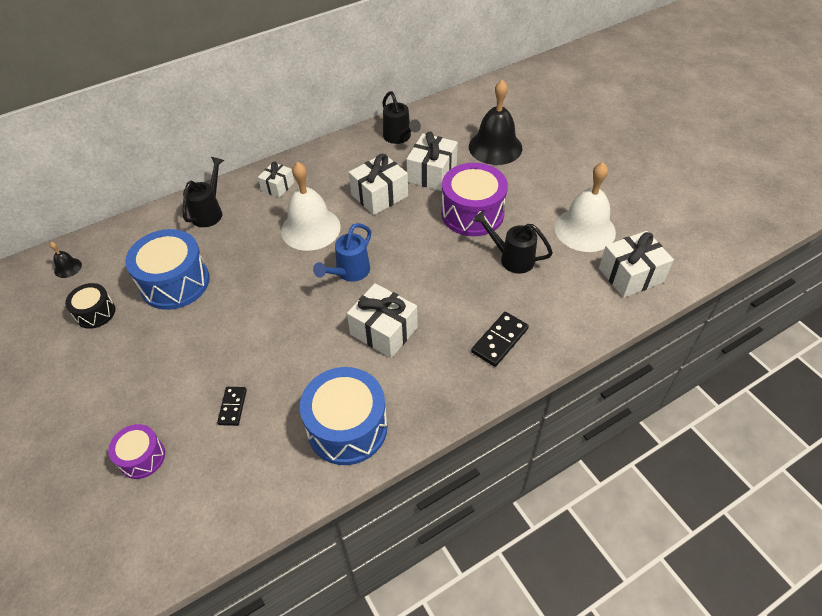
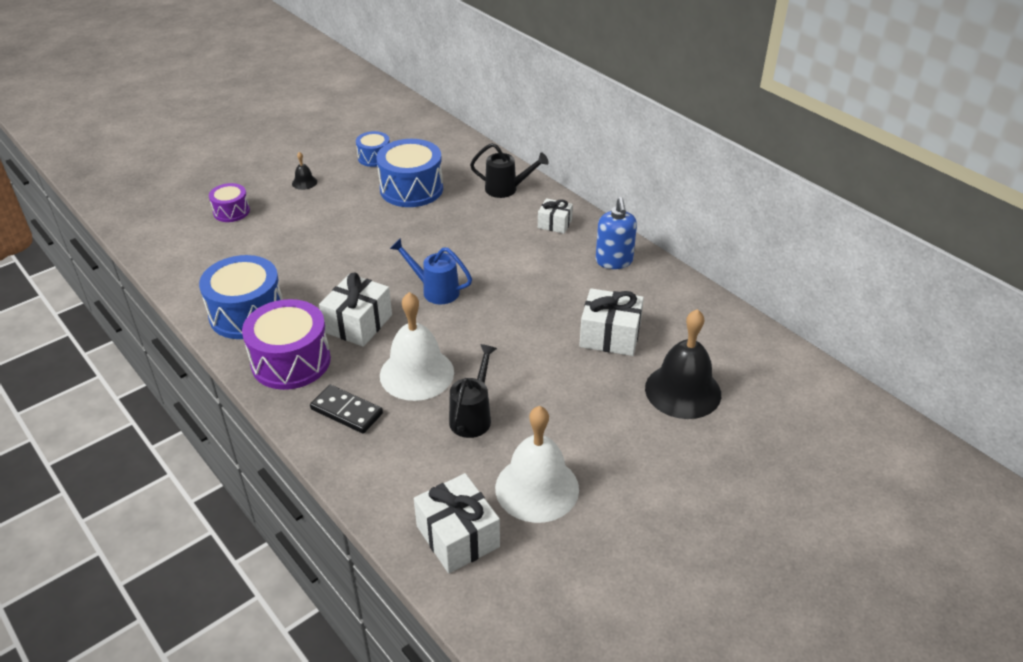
camera: 80 degrees right, 10 degrees down
(68, 268) = (423, 133): black bell -> black bell (304, 182)
(95, 313) = (374, 157): black drum -> blue drum
(232, 407) = (274, 246): black domino -> none
(310, 228) = (495, 255): white bell -> white bell (417, 373)
(342, 159) = (614, 261): none -> blue soap dispenser
(379, 195) = (558, 297): white gift -> none
(399, 137) = (670, 301): black watering can -> none
(472, 213) = (545, 377): purple drum -> purple drum (291, 361)

